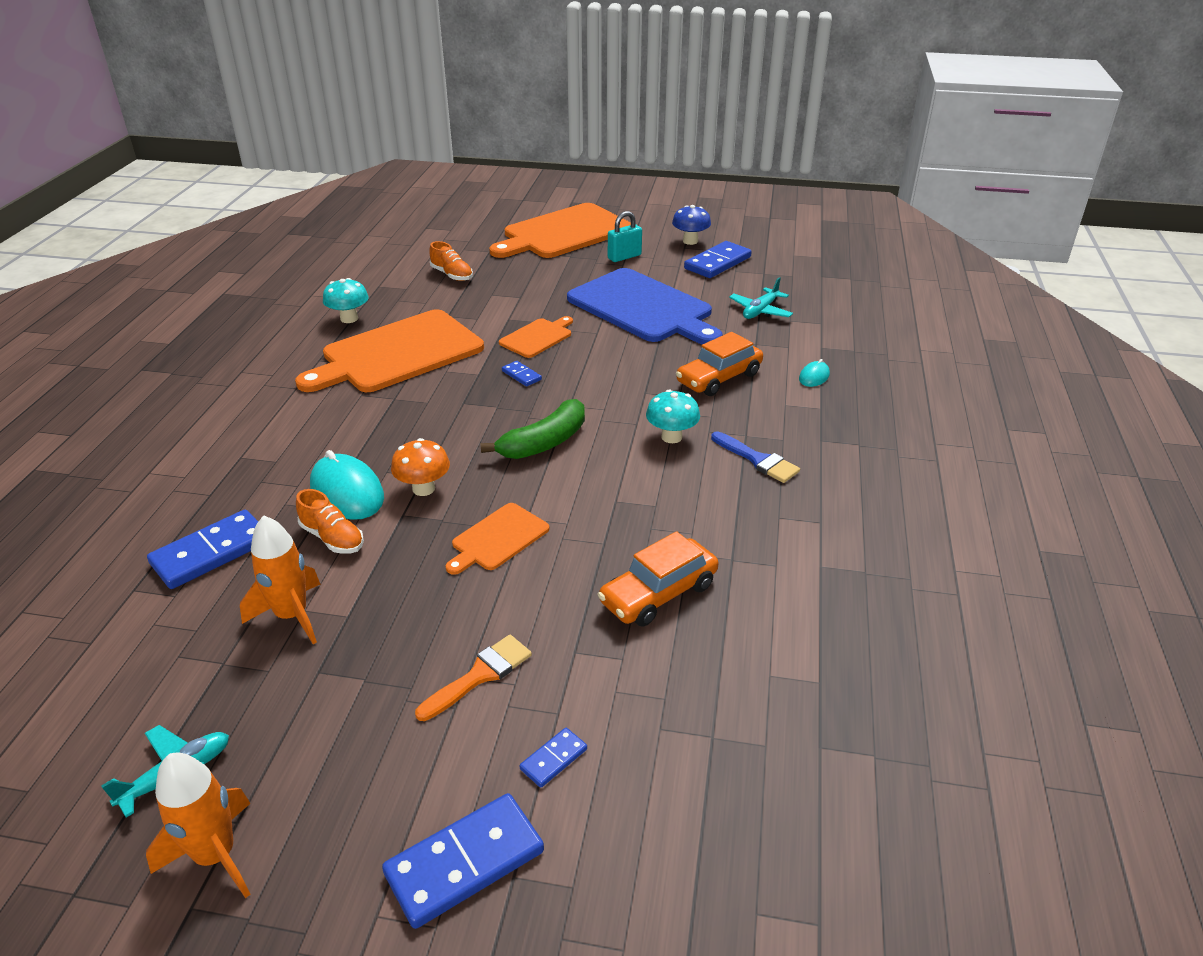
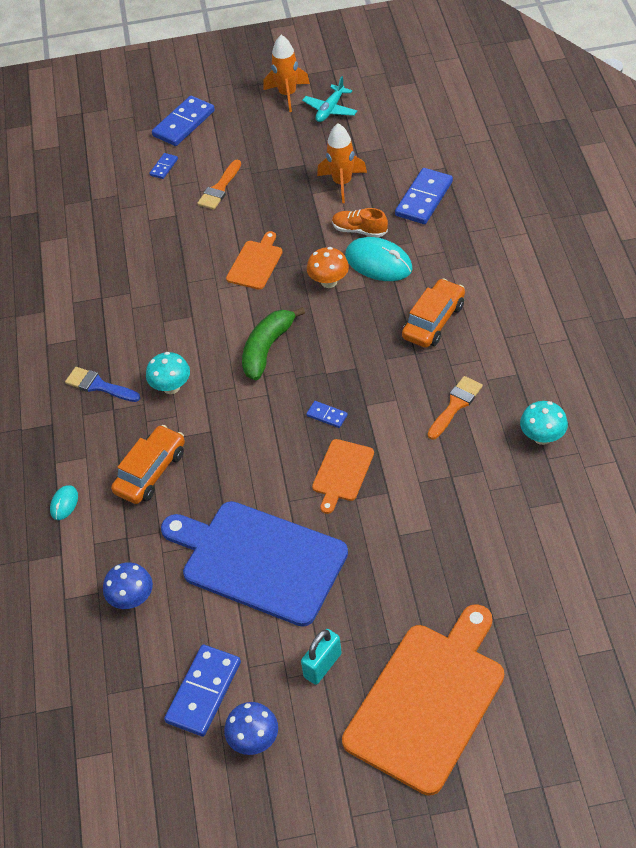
camera: 165 degrees right, 15 degrees up
(397, 353) = (455, 405): orange cutting board -> orange brush
(452, 275) = (499, 550): orange shoe -> none
(658, 593) = (140, 261): orange car -> orange car (433, 321)
(760, 311) = (132, 599): turquoise plane -> blue mushroom

